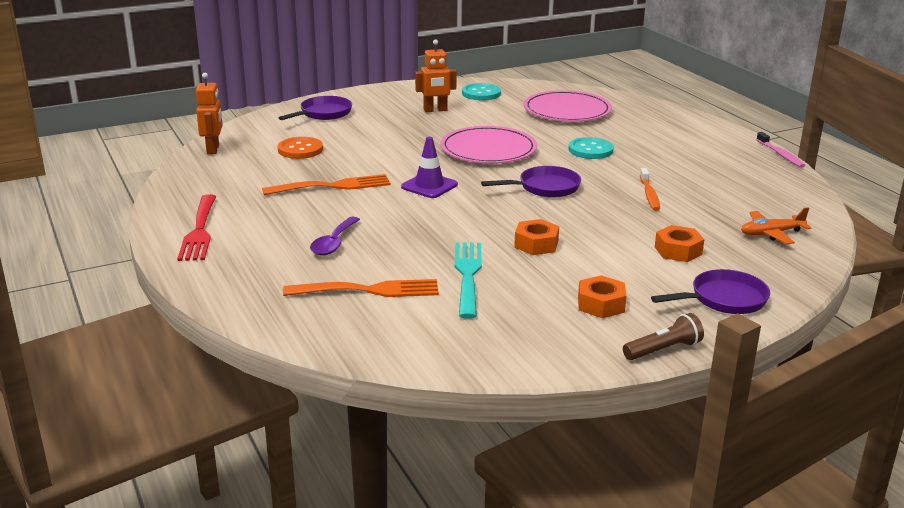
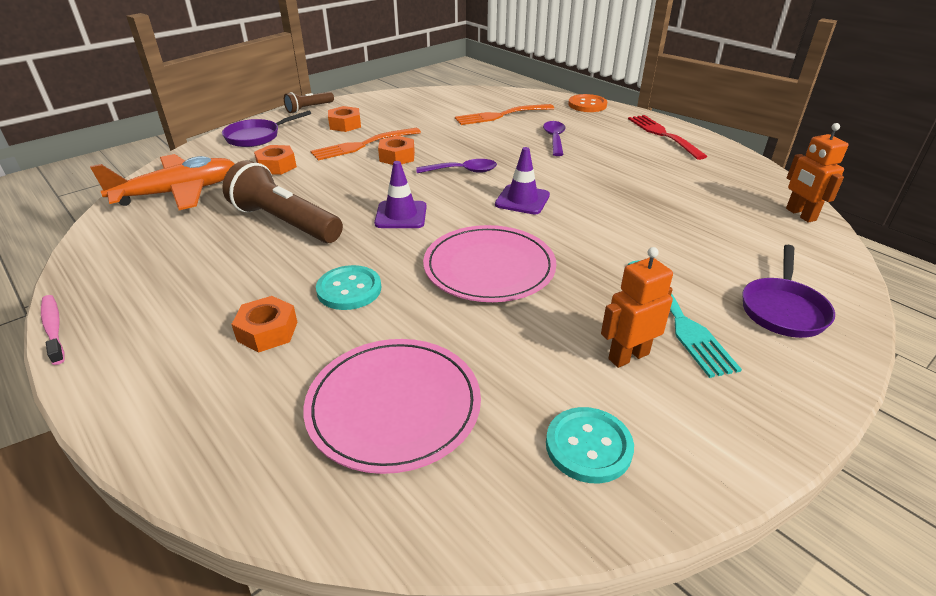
camera: 165 degrees right, 10 degrees up
(300, 150) = (710, 229): orange button -> orange button (587, 105)
(332, 186) = (614, 186): orange fork -> orange fork (363, 145)
(468, 275) = (441, 130): turquoise fork -> turquoise fork (679, 319)
(469, 218) = (463, 171): none -> purple spoon
(545, 187) = (401, 215): purple pan -> purple traffic cone
(640, 139) = (267, 331): none -> orange nut
(649, 194) = (285, 222): orange toothbrush -> brown flashlight
(771, 233) = (178, 193): orange plane -> orange plane, size x1.82

